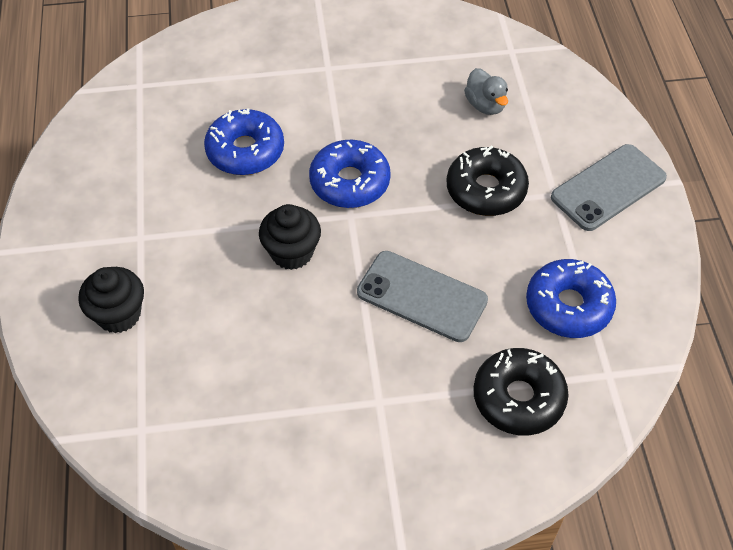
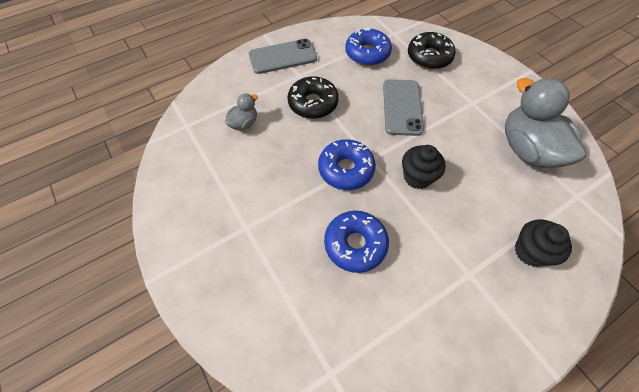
camera: 115 degrees left, 5 degrees up
(250, 419) = (527, 149): none -> grey duck
(608, 187) = (282, 57): grey phone -> grey phone turned 45 degrees counterclockwise

